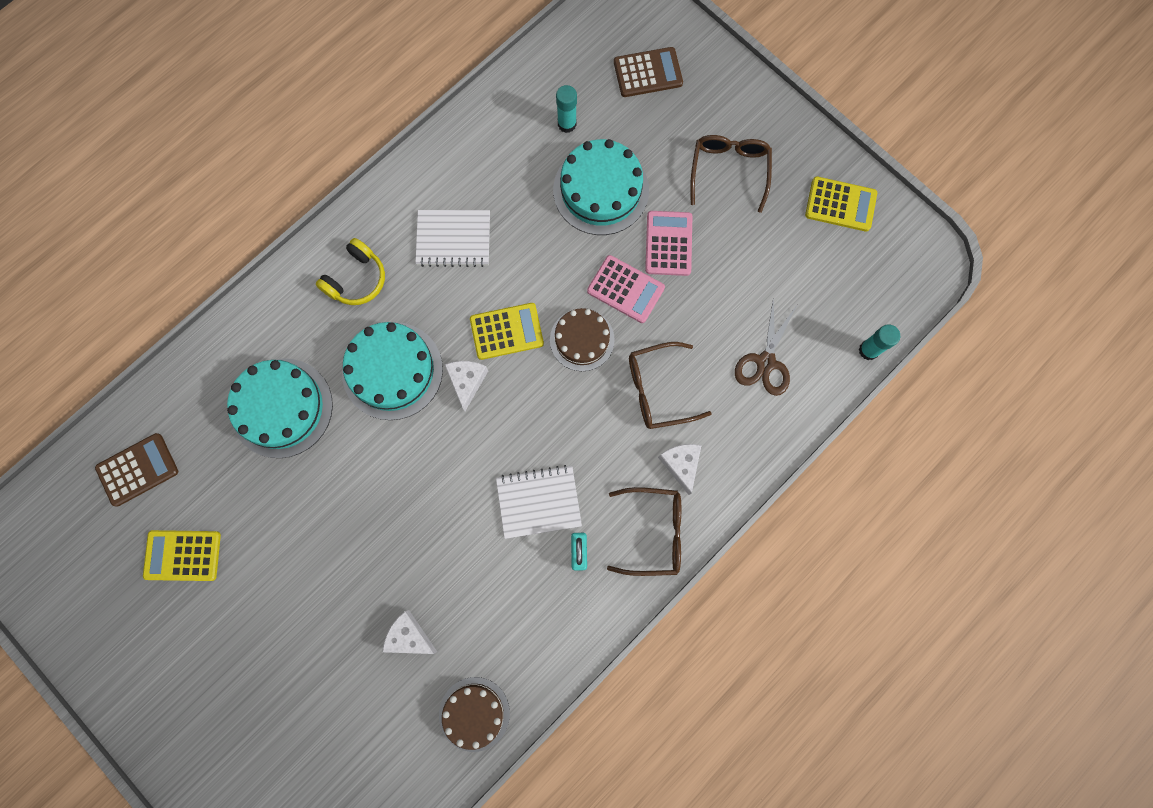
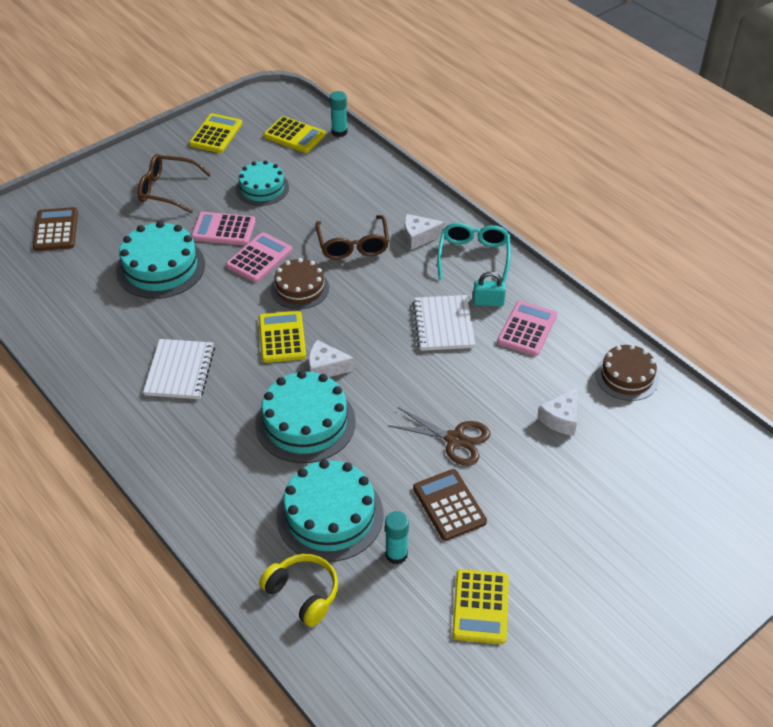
camera: 85 degrees left, 30 degrees down
(138, 469) = (382, 653): brown calculator -> brown calculator (449, 505)
(356, 279) = (203, 448): yellow headphones -> yellow headphones (303, 593)
(539, 598) = (527, 329): none -> pink calculator
(567, 124) = (87, 285): turquoise glue stick -> turquoise glue stick (396, 554)
(652, 532) = (473, 257): brown glasses -> turquoise glasses
(746, 274) = (262, 188): none -> turquoise cake
(765, 362) = (339, 184): brown scissors -> brown scissors (455, 439)
(852, 296) = (294, 135): none -> yellow calculator

